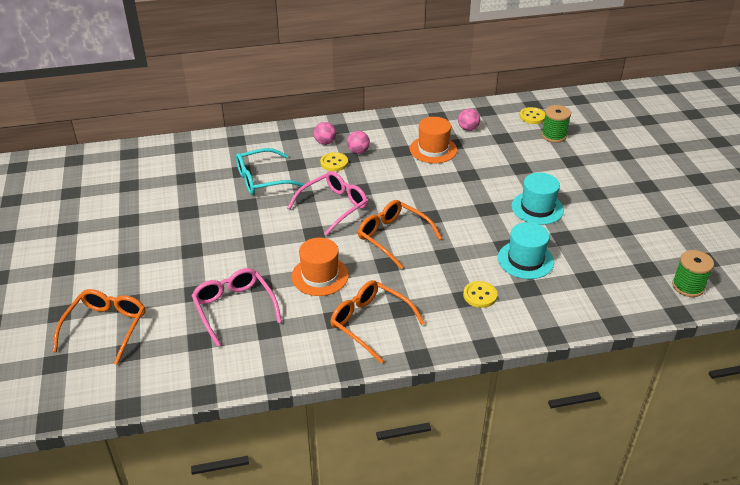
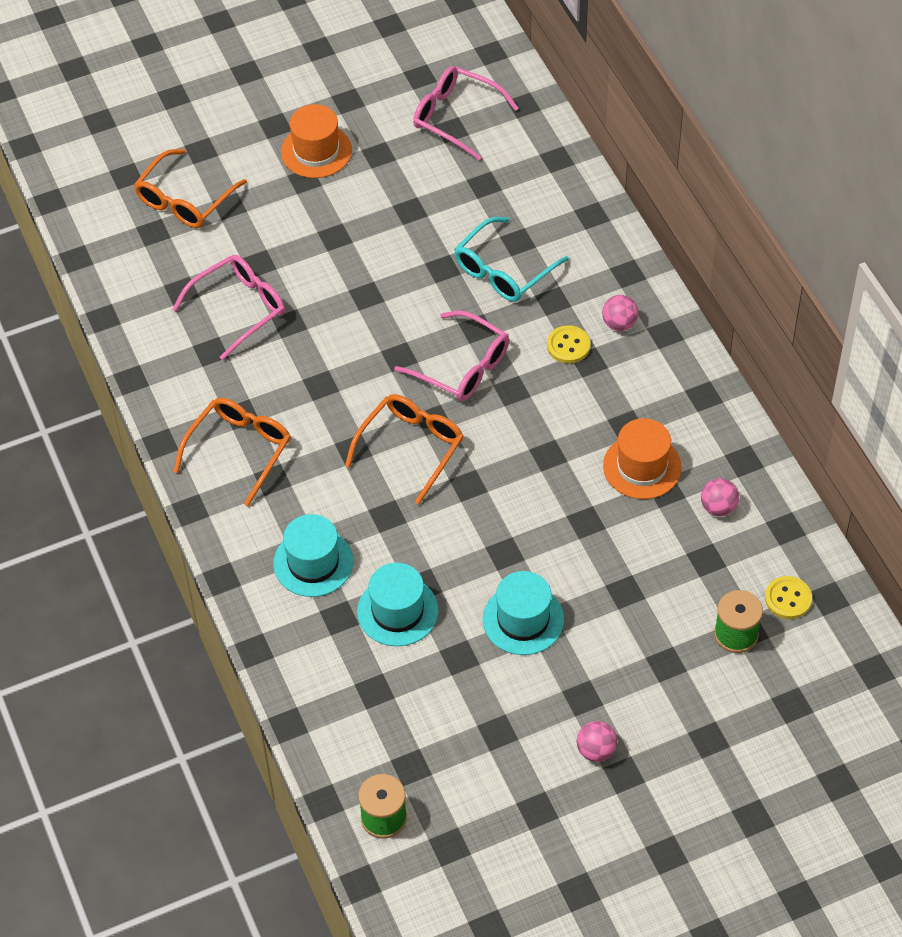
camera: 80 degrees right, 15 degrees up
(106, 328) = (185, 200): orange glasses -> orange glasses turned 120 degrees clockwise
(119, 181) = (456, 117): none -> pink glasses
(262, 179) = (504, 270): turquoise glasses -> turquoise glasses turned 105 degrees counterclockwise
(320, 276) = (314, 381): orange hat -> orange hat (316, 151)
(358, 151) = (607, 370): pink ball -> pink ball (596, 750)
(480, 295) = (313, 562): yellow button -> turquoise hat

